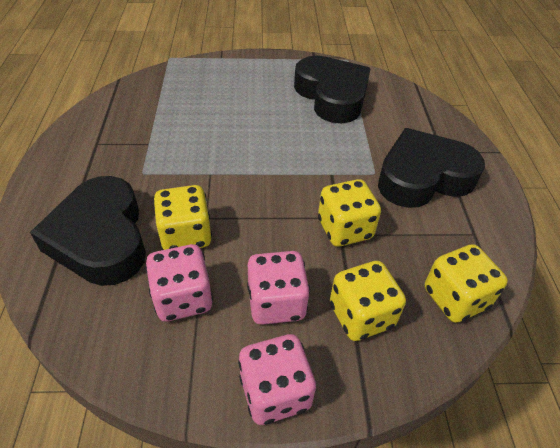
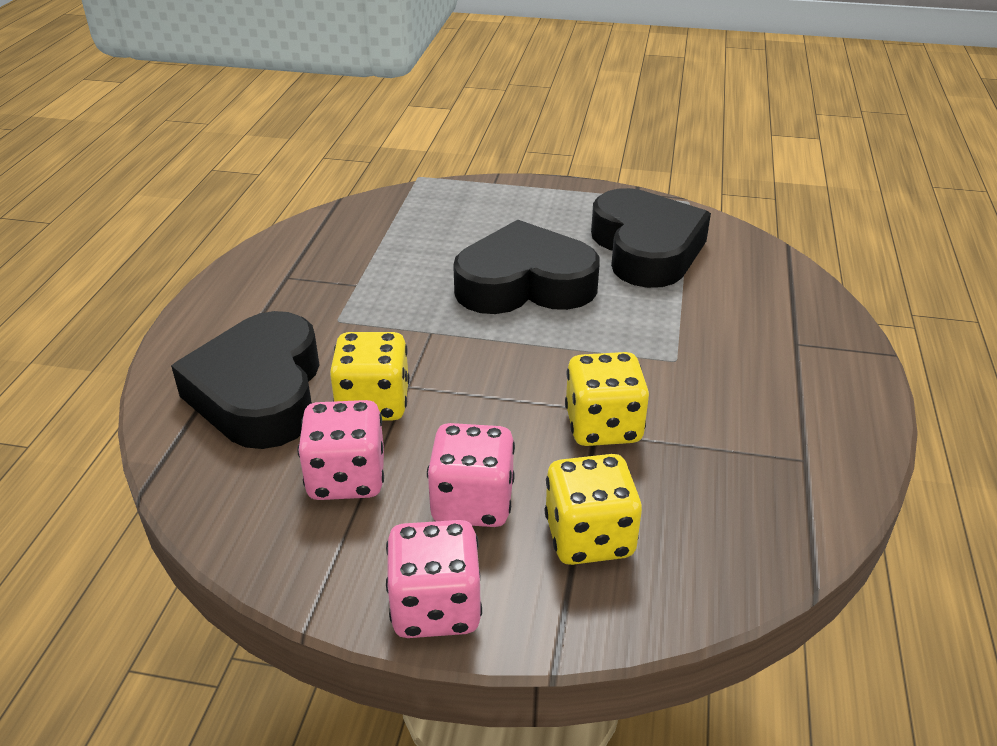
camera: 15 degrees right, 10 degrees down
(423, 177) = (751, 374): black heart -> black heart (525, 284)
(455, 298) = (741, 538): yellow dice -> none

